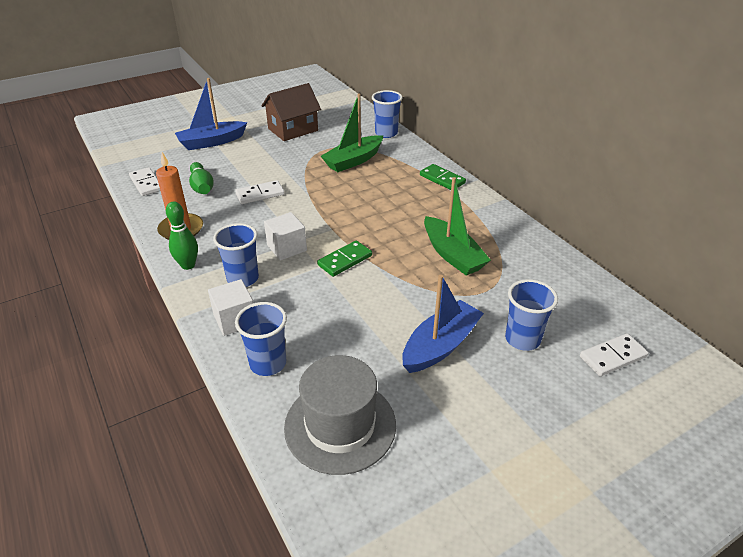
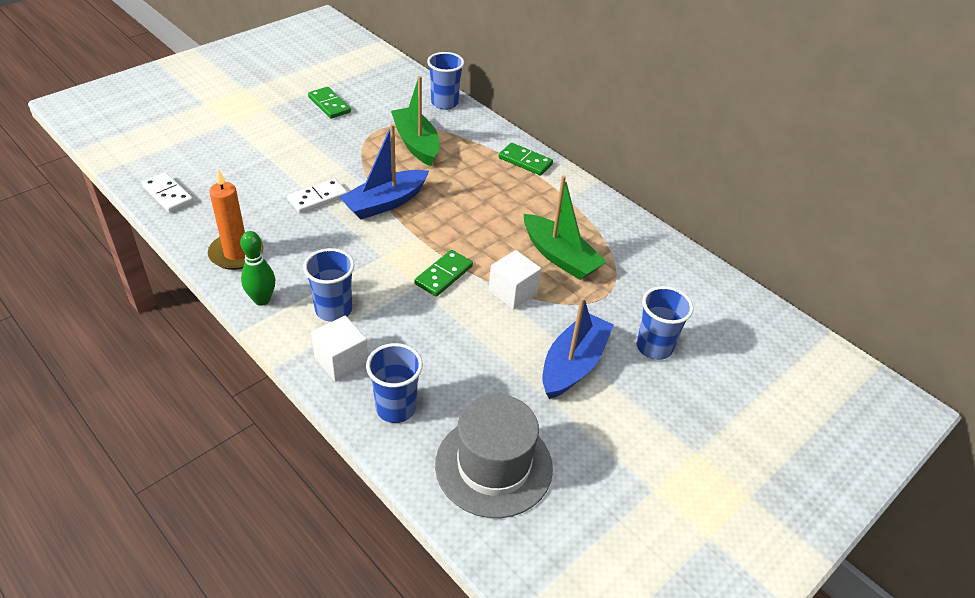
camera: 15 degrees left, 5 degrees up
(202, 187) = (241, 194): green bowling pin -> none
(211, 142) = (231, 129): blue boat -> blue boat (385, 203)
(287, 248) = (372, 266): white cube -> white cube (513, 292)
(293, 129) = (329, 105): brown house -> green domino
(353, 160) = (416, 144): green boat -> green boat turned 120 degrees clockwise
(613, 357) = (745, 356): white domino -> none

